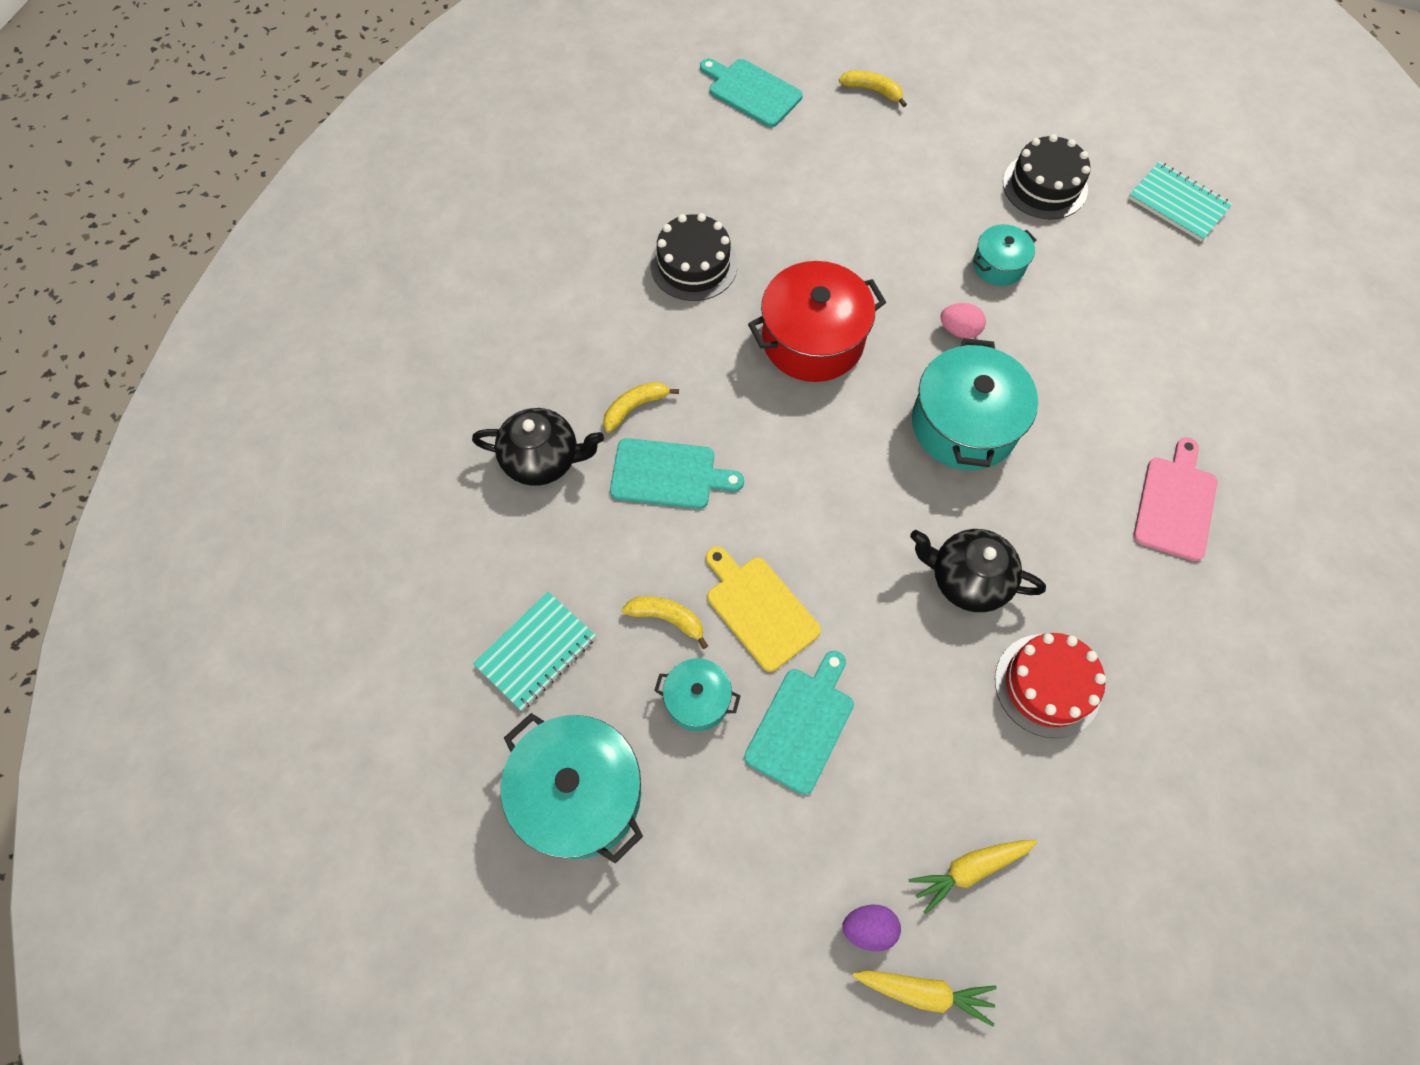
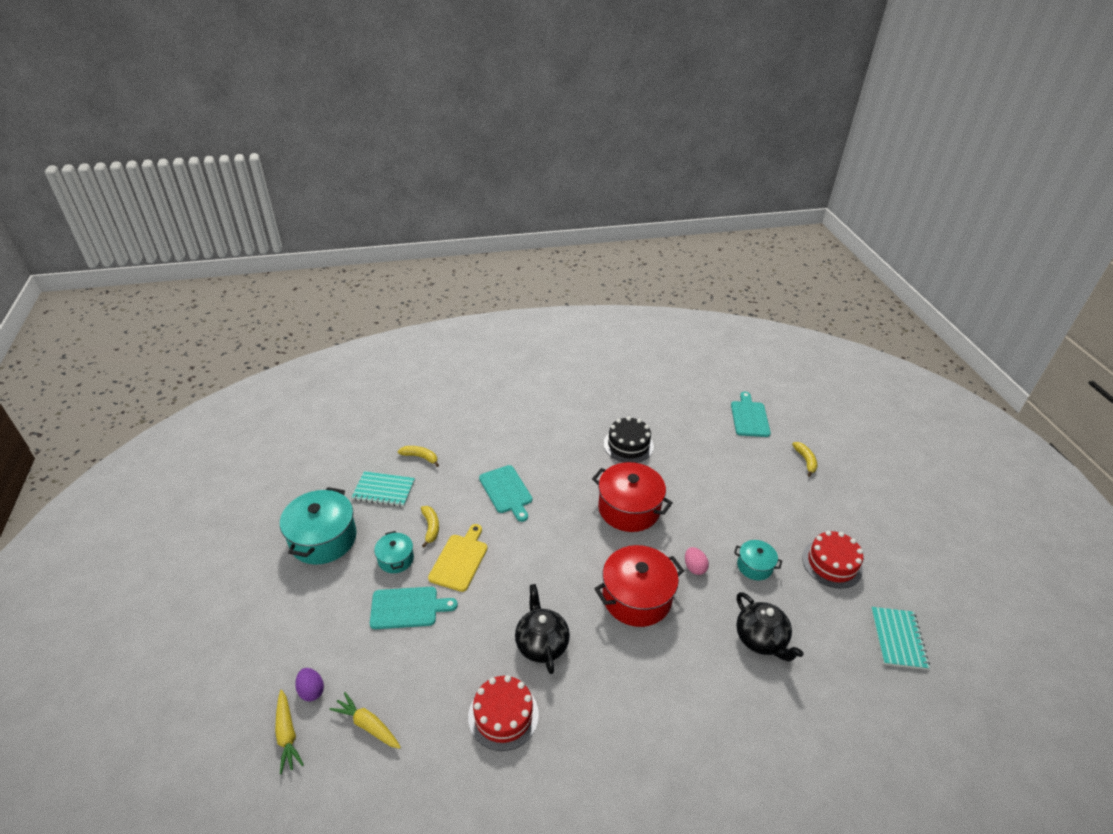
camera: 55 degrees right, 25 degrees down
(543, 460) = (480, 446): black teapot -> black teapot (761, 639)
(635, 407) = (532, 462): yellow banana -> yellow banana (420, 457)
(964, 424) = (636, 597): turquoise pot -> red pot
(1044, 186) = (832, 563): black cake -> red cake
(1175, 504) = (677, 734): pink cutting board -> none

